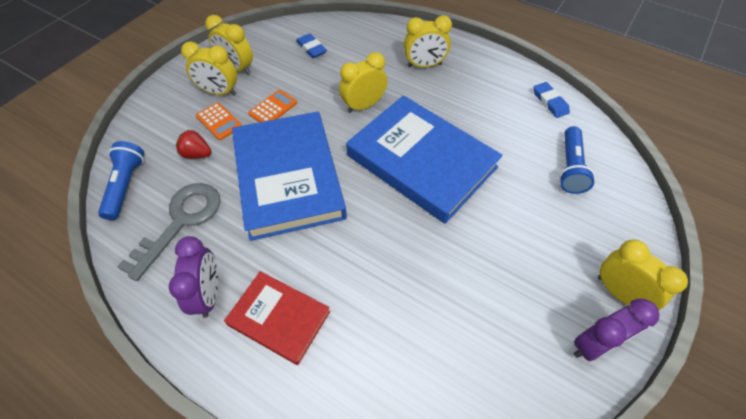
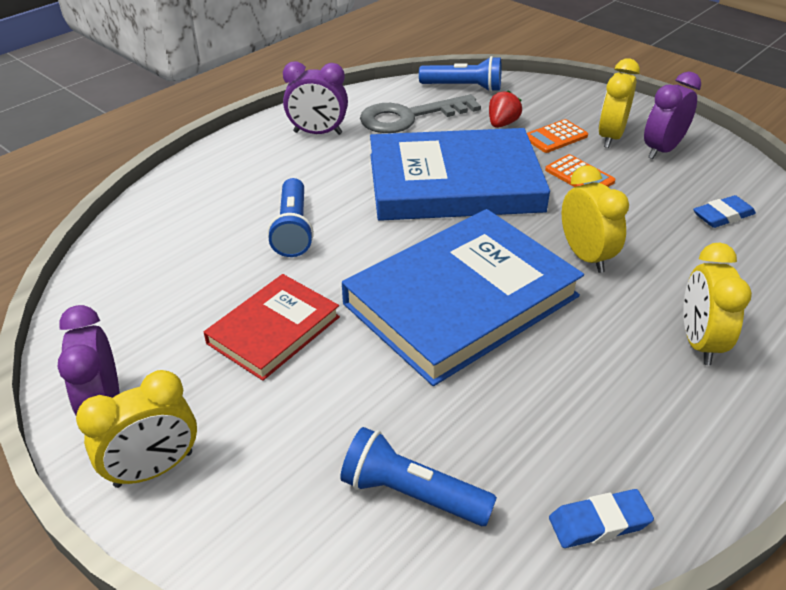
camera: 100 degrees right, 15 degrees down
(181, 221) = (409, 117): grey key -> grey key turned 120 degrees clockwise
(237, 68) = (661, 150): yellow clock -> purple clock
(279, 318) = (273, 170): red book -> red book (274, 330)
(368, 276) = (293, 229): none -> blue flashlight

